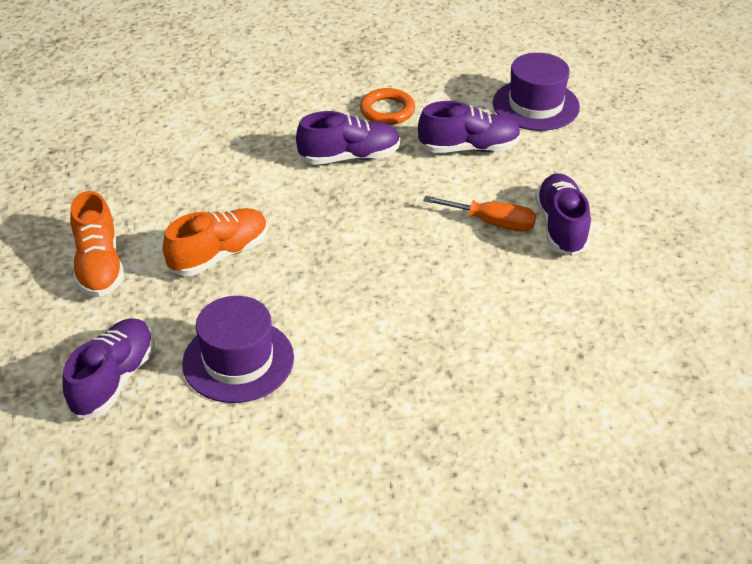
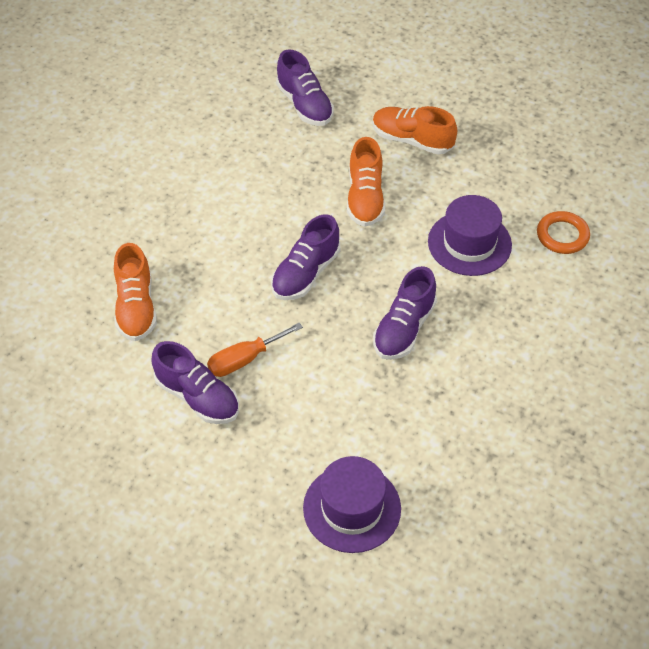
camera: 130 degrees right, 10 degrees up
(238, 360) = (263, 159): purple hat -> purple hat (469, 243)
(387, 110) = (444, 394): orange ring -> orange ring (562, 235)
(469, 148) = (341, 412): purple shoe -> purple shoe (306, 273)
(532, 325) = (136, 307): none -> orange shoe

